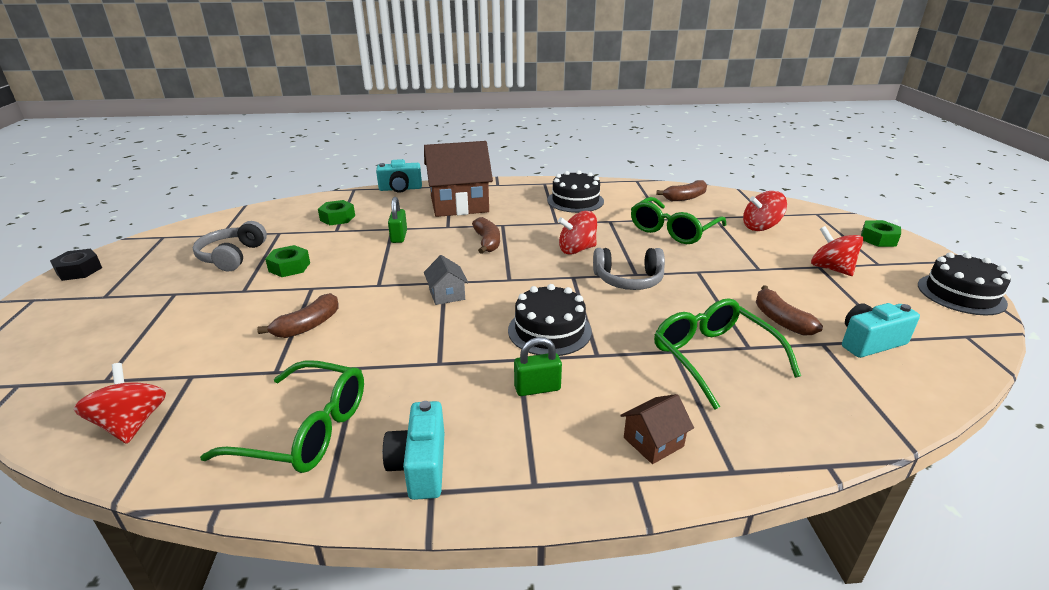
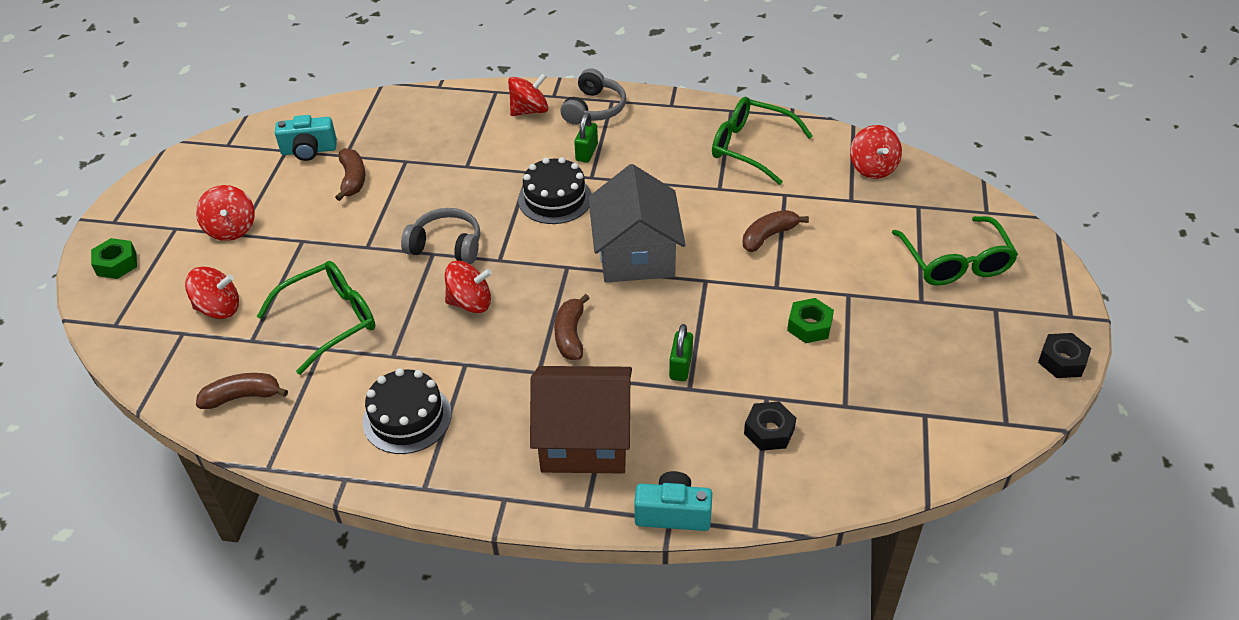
camera: 165 degrees left, 15 degrees up
(232, 256) = (887, 359): grey headphones -> grey headphones (594, 109)
(337, 218) = (769, 431): green nut -> black nut
(420, 466) = (676, 118): turquoise camera -> none
(447, 294) = (636, 255): grey house -> grey house, size x2.26
(537, 388) = (586, 152): green padlock -> green padlock turned 75 degrees counterclockwise
(653, 442) = (529, 111): brown house -> red spinning top
(713, 357) = (441, 156): green glasses -> green glasses (955, 263)
(961, 294) = (161, 181): black cake -> none

